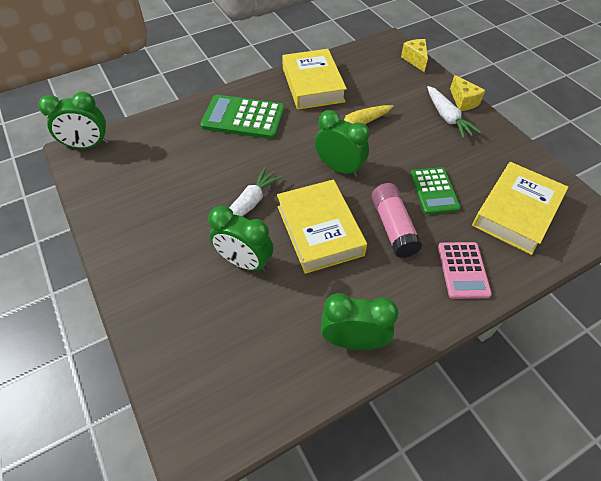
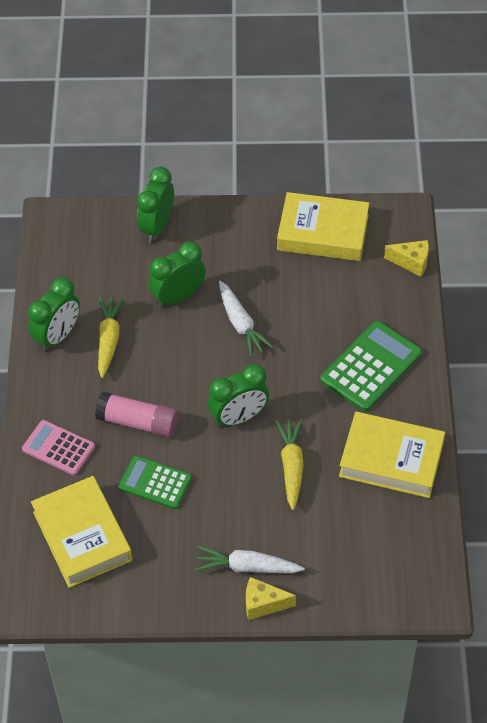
camera: 120 degrees right, 0 degrees up
(88, 146) = (405, 225): green clock -> green clock (157, 227)
(319, 230) = (174, 364): yellow book -> yellow book (323, 233)
(328, 293) = (108, 340): none -> yellow carrot
(415, 60) = (376, 604): yellow cheese -> yellow cheese (411, 262)

